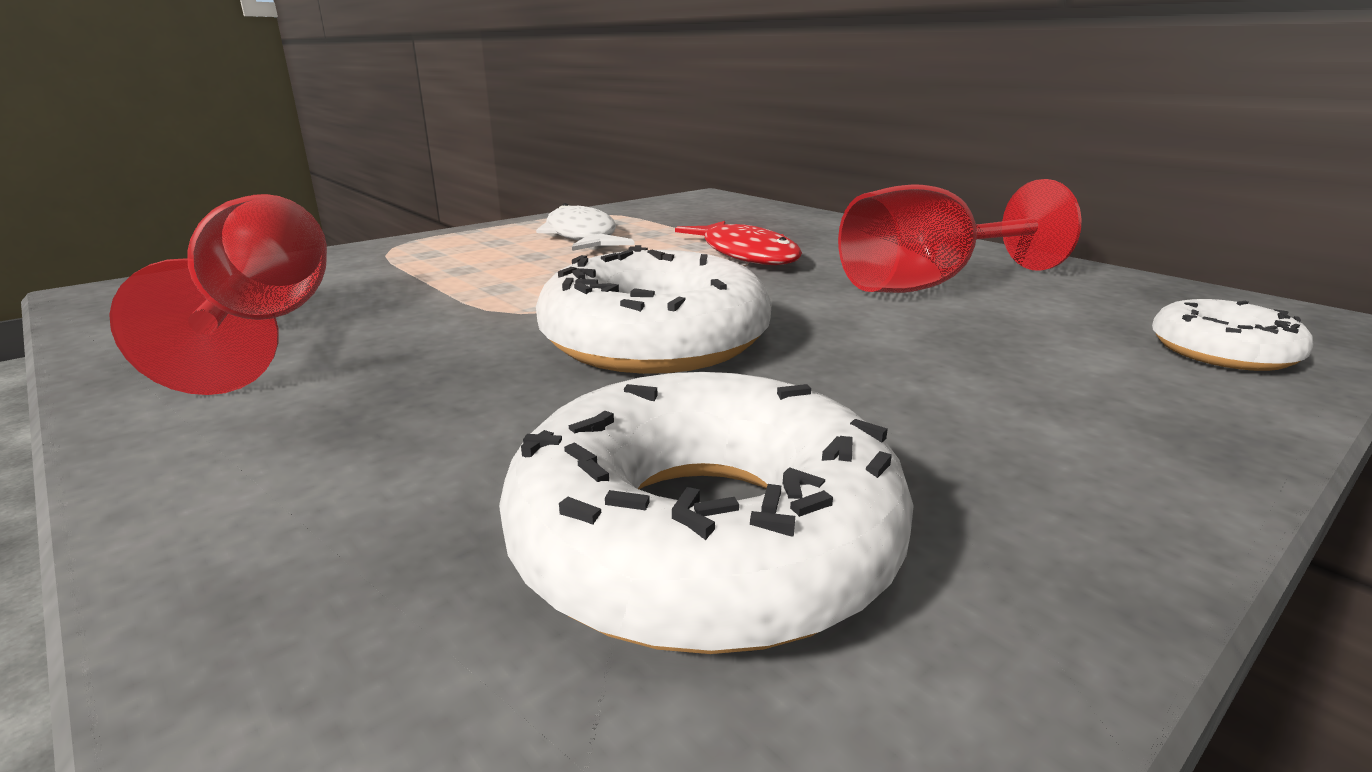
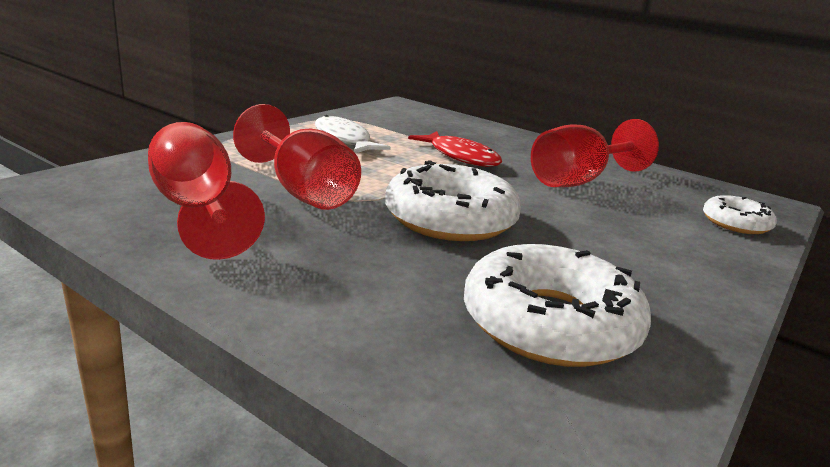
camera: 15 degrees left, 0 degrees up
(451, 300) = (303, 192): none -> red goblet

